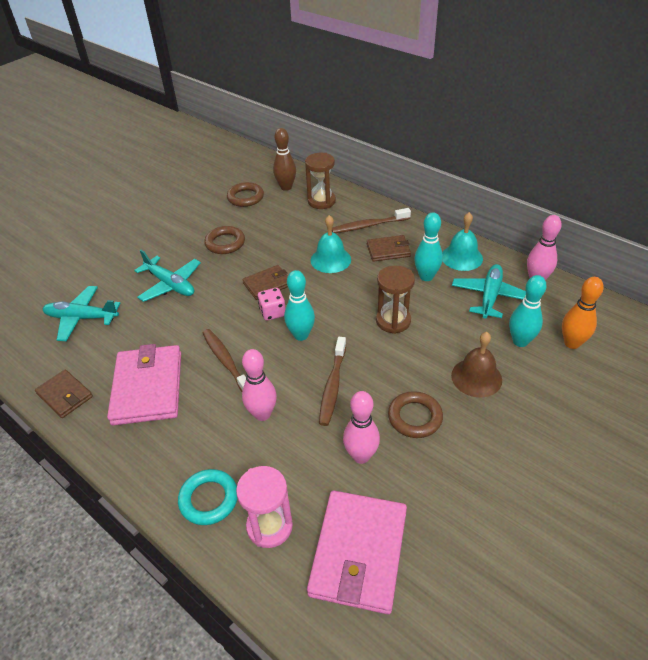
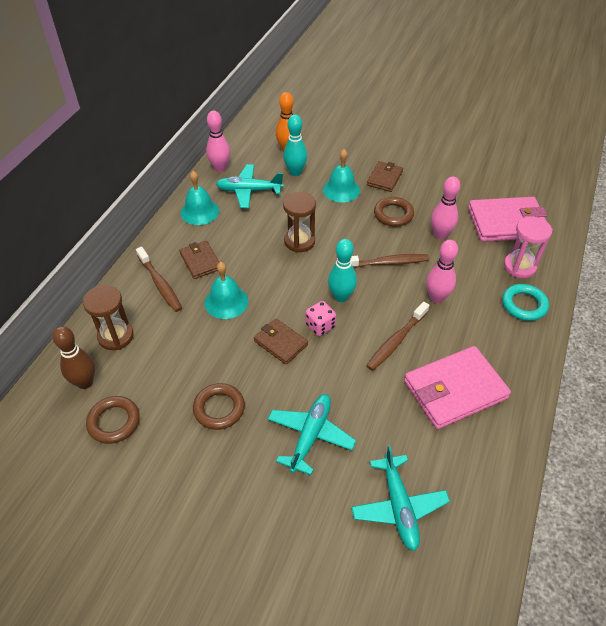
camera: 110 degrees left, 5 degrees up
(65, 395) = (501, 458): brown wallet -> brown wallet (384, 178)
(426, 277) = (234, 230): turquoise bowling pin -> none
(476, 377) = (341, 190): brown bell -> turquoise bell

